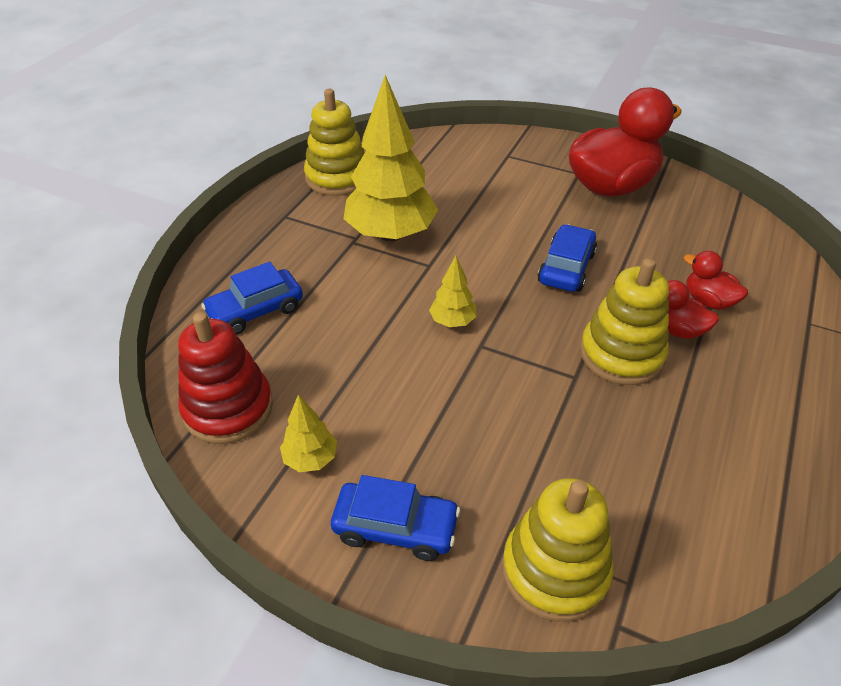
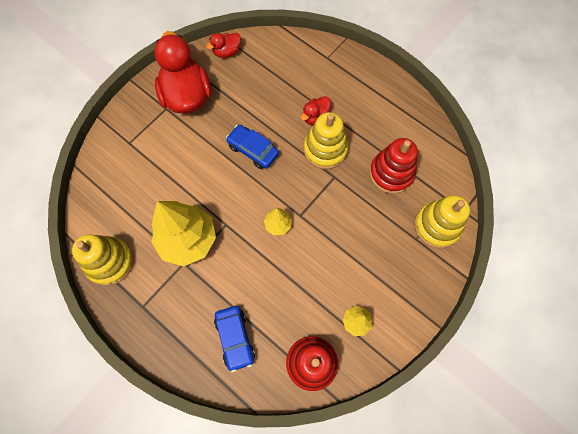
camera: 75 degrees left, 25 degrees up
(395, 527) = (404, 288): blue car -> none
(632, 464) = (391, 173): none -> red stacking toy
(708, 301) = (299, 93): red duck -> red duck (227, 52)

